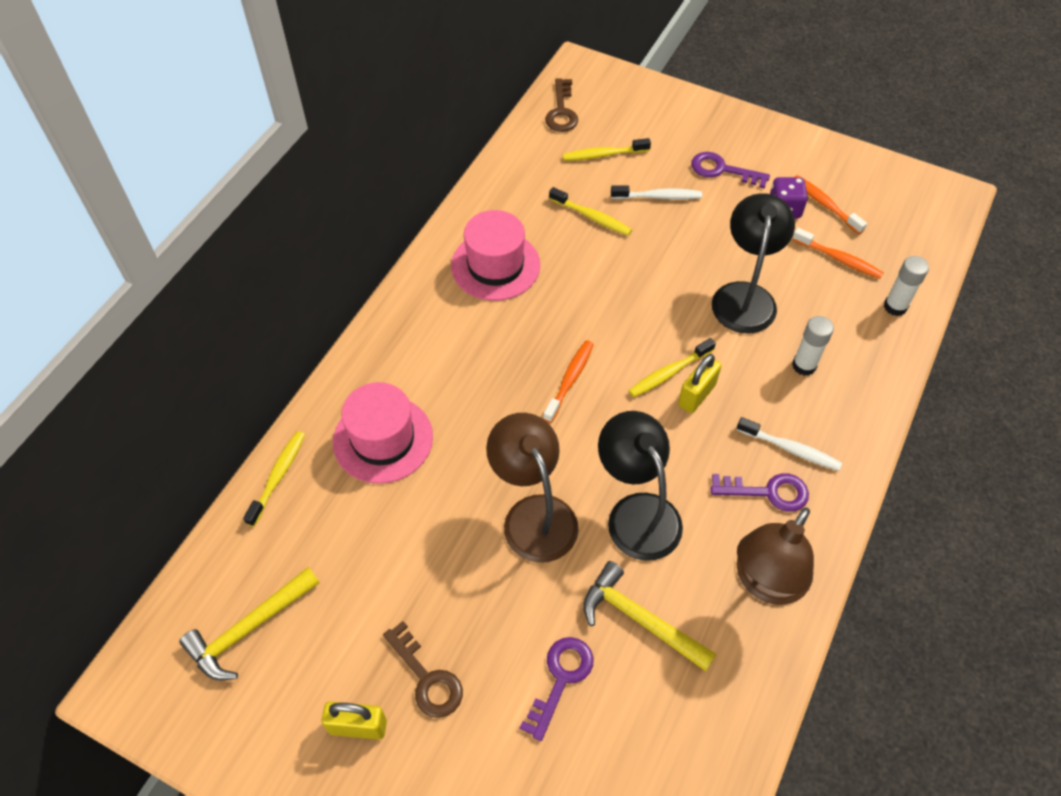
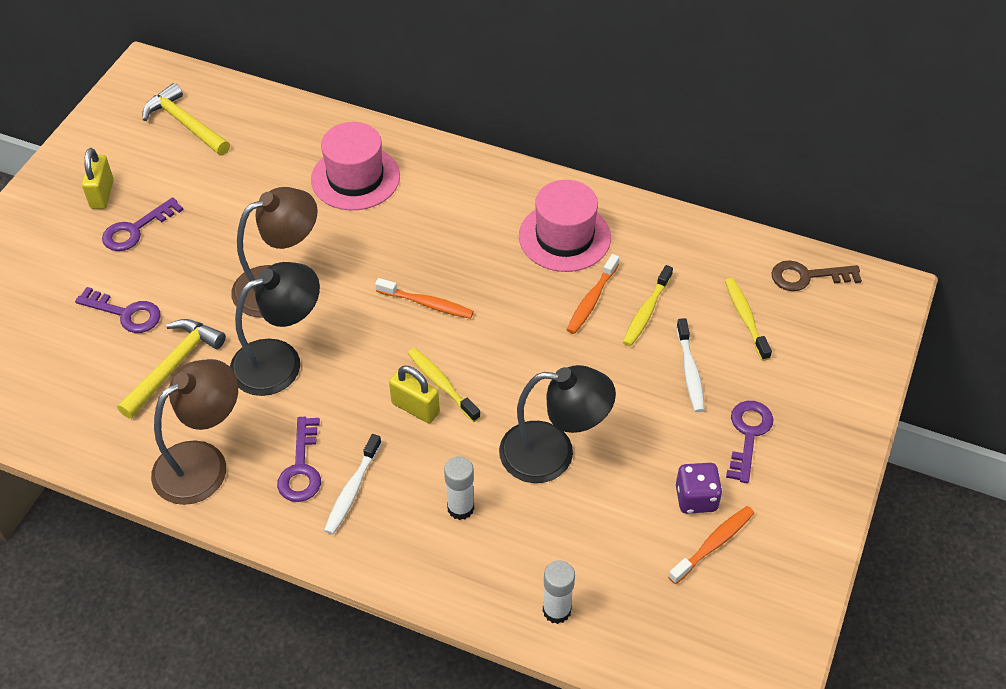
camera: 85 degrees right, 5 degrees down
(278, 476) = (318, 119): yellow toothbrush -> none
(427, 678) = (136, 229): brown key -> purple key
(765, 582) = (203, 462): brown lamp -> brown lamp turned 105 degrees clockwise
(839, 259) = (624, 554): orange toothbrush -> orange toothbrush (591, 300)

